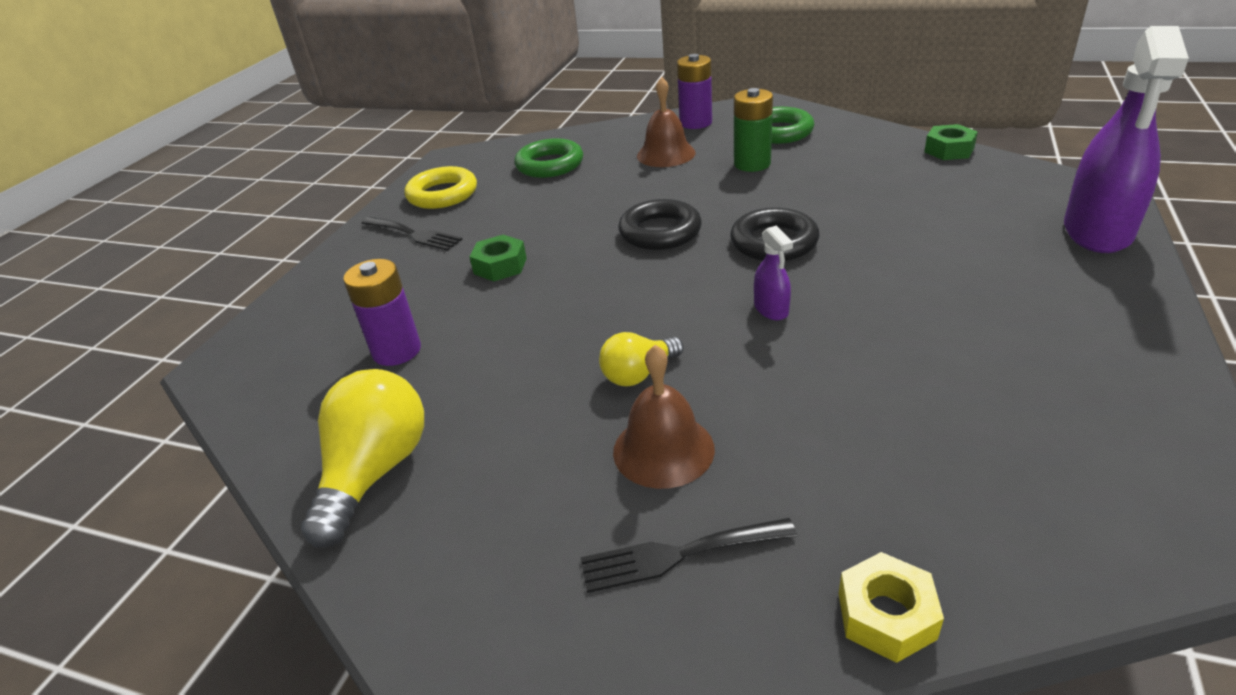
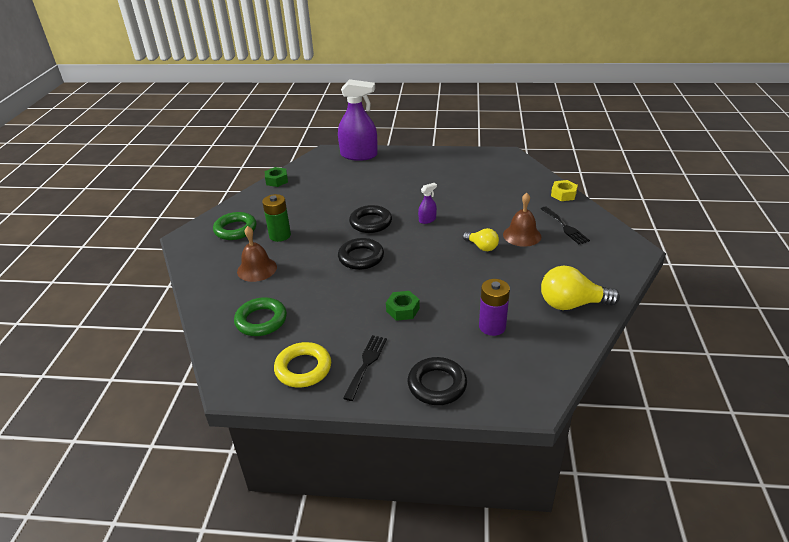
camera: 105 degrees left, 0 degrees up
(330, 285) = (437, 385): none -> black ring
(695, 123) = (207, 263): purple battery -> none

